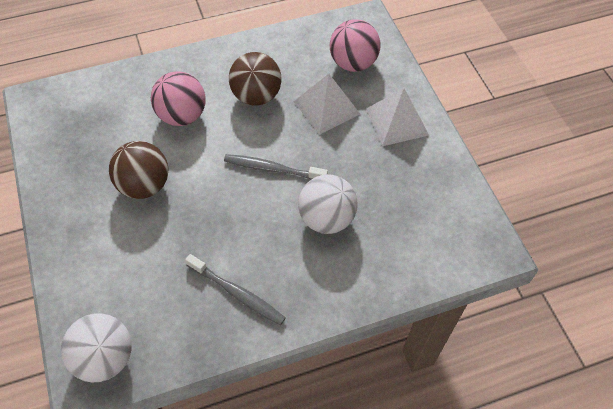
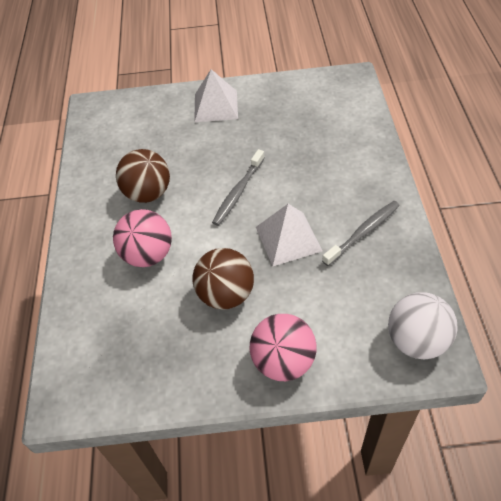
camera: 70 degrees left, 5 degrees down
(326, 108) = (183, 146): white pyramid -> white pyramid (288, 238)
(326, 219) = (301, 164): white ball -> none
(353, 63) = (140, 122): pink ball -> pink ball (283, 361)

